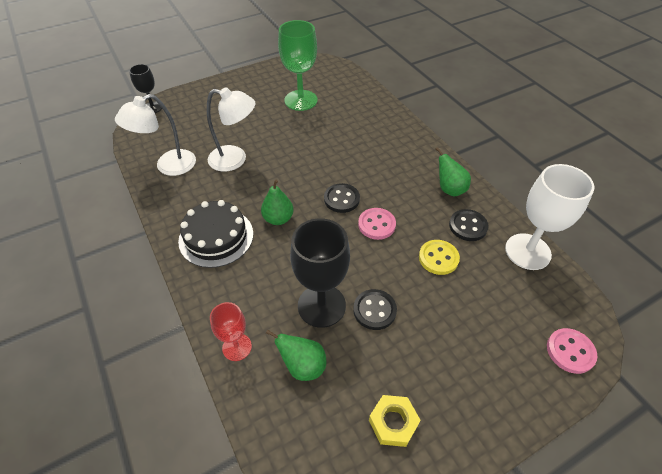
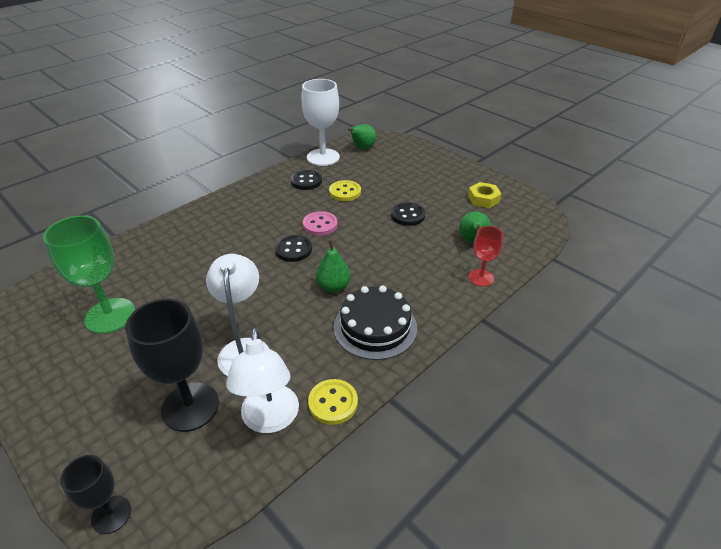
camera: 105 degrees left, 10 degrees down
(160, 198) = (333, 403): none -> yellow button
(168, 166) = (270, 420): white lamp -> white lamp turned 45 degrees clockwise
(321, 305) = (418, 241): black goblet -> black goblet (190, 406)
(449, 189) = (265, 192): green pear -> green pear (362, 148)
(570, 351) = (396, 144): pink button -> none

